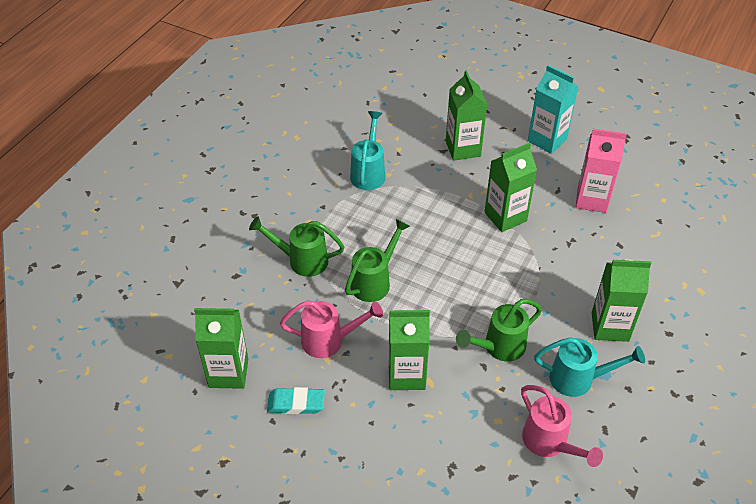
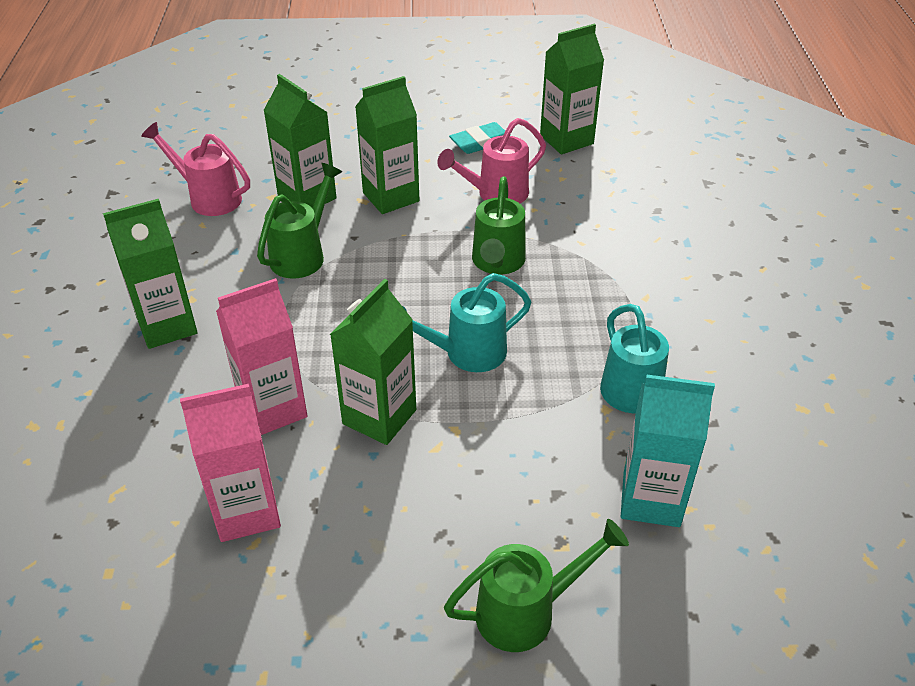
camera: 150 degrees right, 5 degrees down
(302, 260) = (603, 251): green watering can -> green watering can (526, 612)
(463, 149) = (526, 514): green carton -> green carton (307, 197)
(547, 140) = (381, 613): turquoise carton -> turquoise carton (651, 499)
(561, 244) = (272, 409): none -> pink carton
(578, 379) = (193, 259): turquoise watering can -> turquoise watering can (466, 353)

